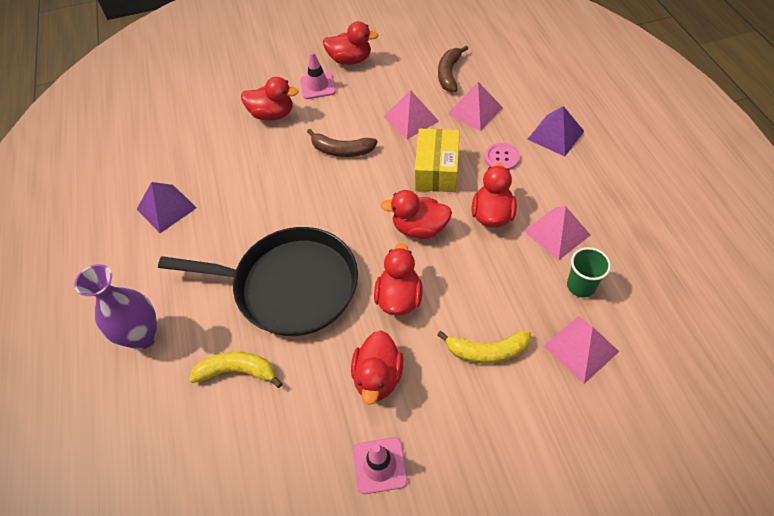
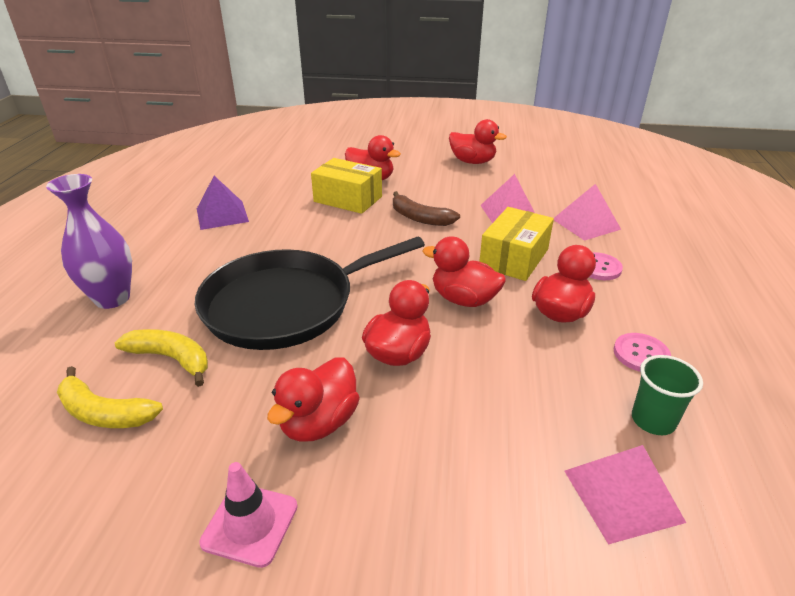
camera: 20 degrees right, 20 degrees down
(267, 148) = (348, 199): none -> yellow box
(290, 286) = (286, 304): black pan -> black pan turned 120 degrees clockwise
(318, 86) = (428, 171): pink traffic cone -> none
(449, 74) = (571, 192): brown banana -> none
(487, 351) = (478, 447): yellow banana -> yellow banana (104, 413)
(555, 135) = (678, 266): purple pyramid -> none
(557, 233) = (641, 354): pink pyramid -> pink button

